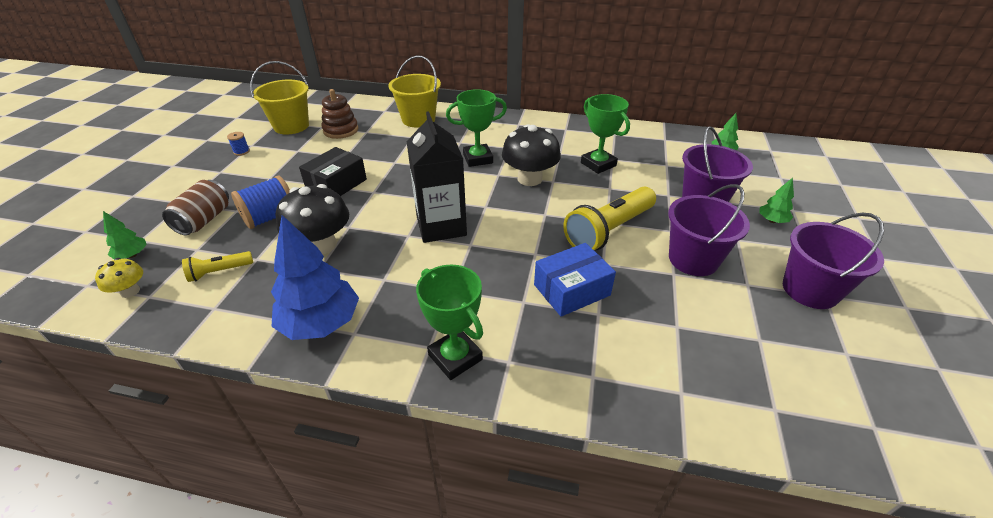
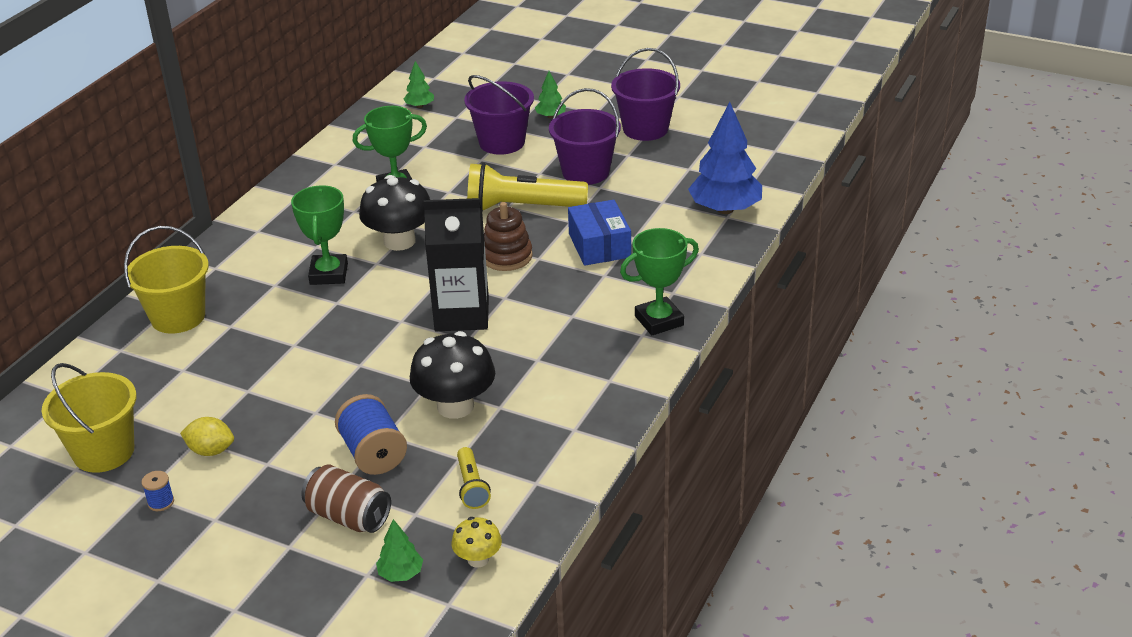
camera: 75 degrees left, 5 degrees down
(286, 157) = (211, 450): none -> yellow lemon
(320, 323) = (588, 402): blue tree -> blue tree (725, 209)
(336, 184) = (322, 397): black box -> none
(341, 130) = (159, 396): brown stacking toy -> brown stacking toy (506, 256)
(609, 230) = (522, 207): yellow flashlight -> yellow flashlight turned 120 degrees clockwise

